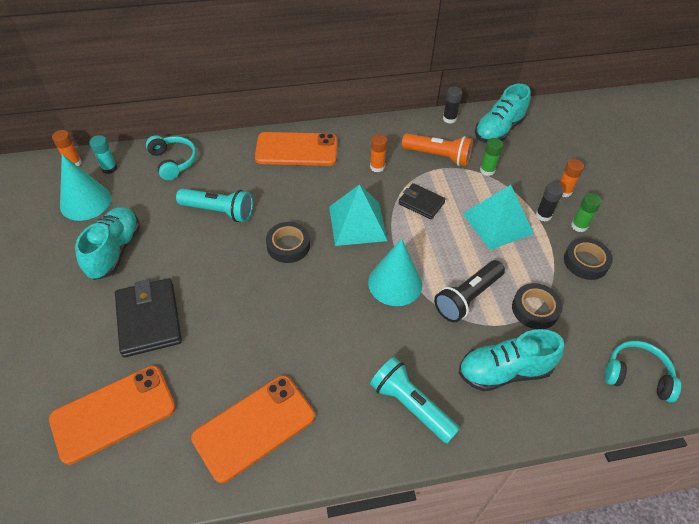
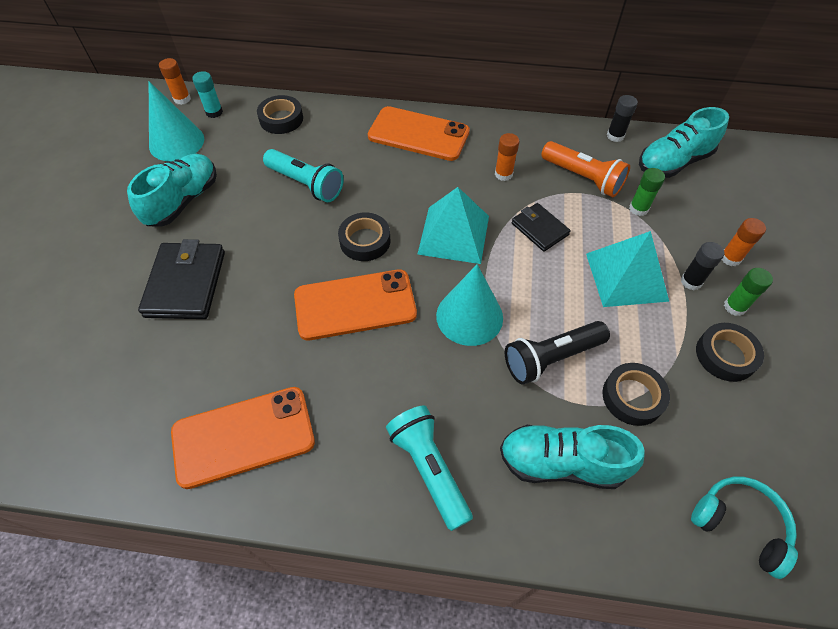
camera: 20 degrees right, 5 degrees up
(113, 413) = (109, 375): orange phone -> orange phone (355, 305)
(173, 161) = (281, 119): turquoise headphones -> black tape

